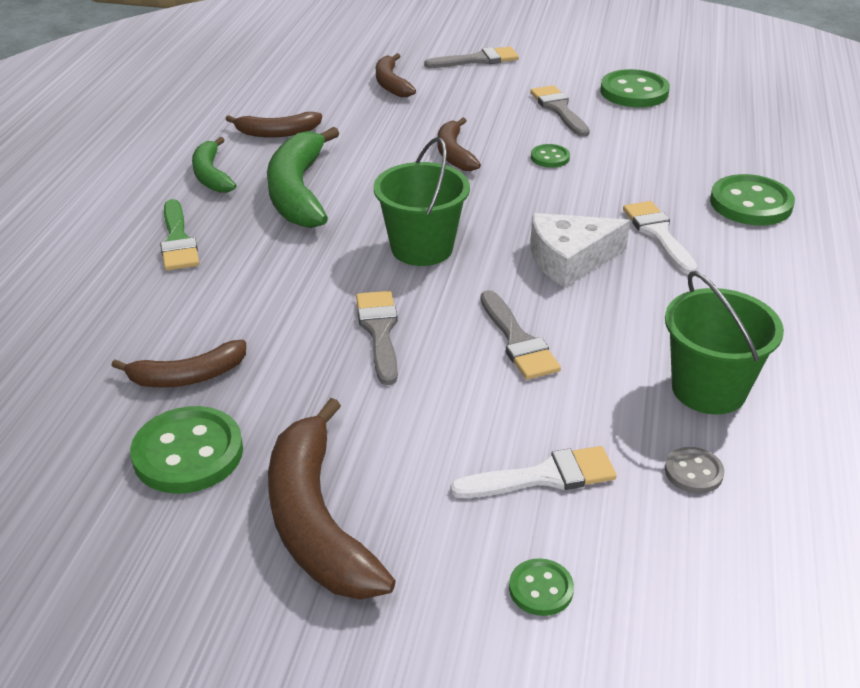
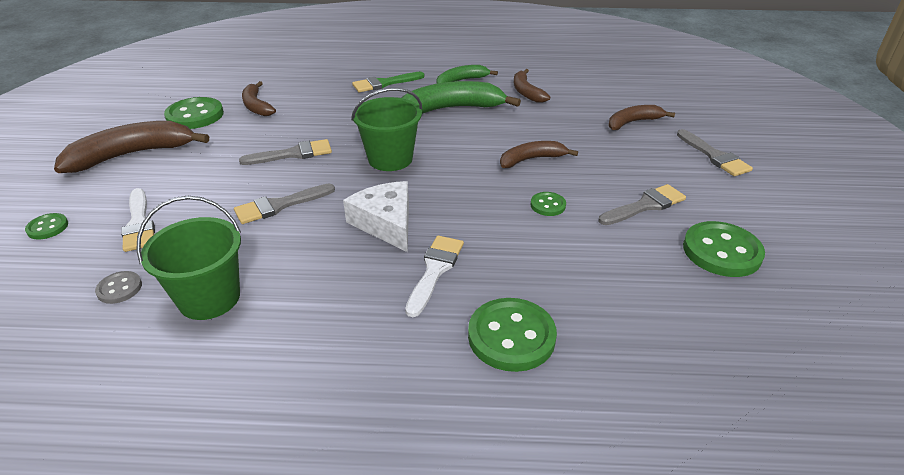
camera: 80 degrees right, 0 degrees up
(658, 234) = (435, 270): white brush -> white brush turned 45 degrees counterclockwise

